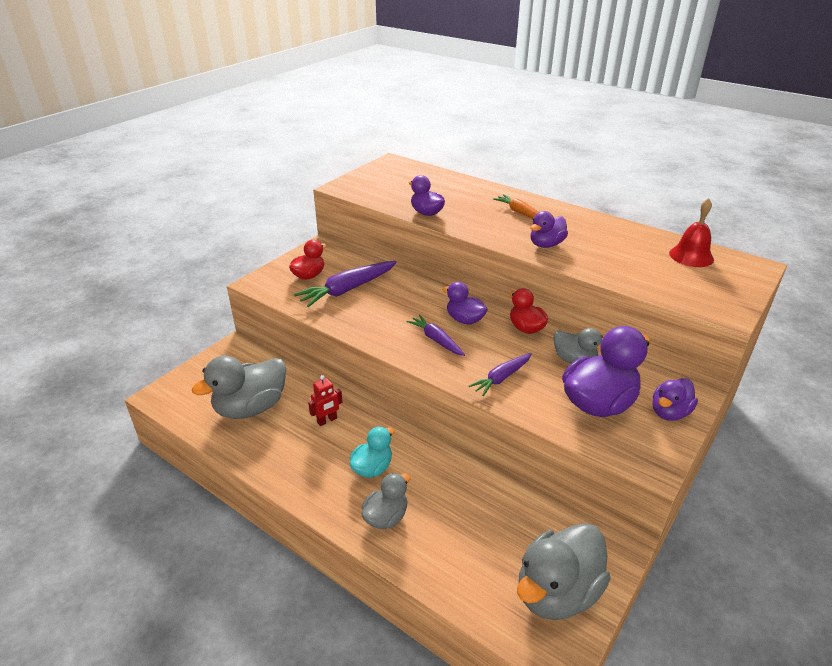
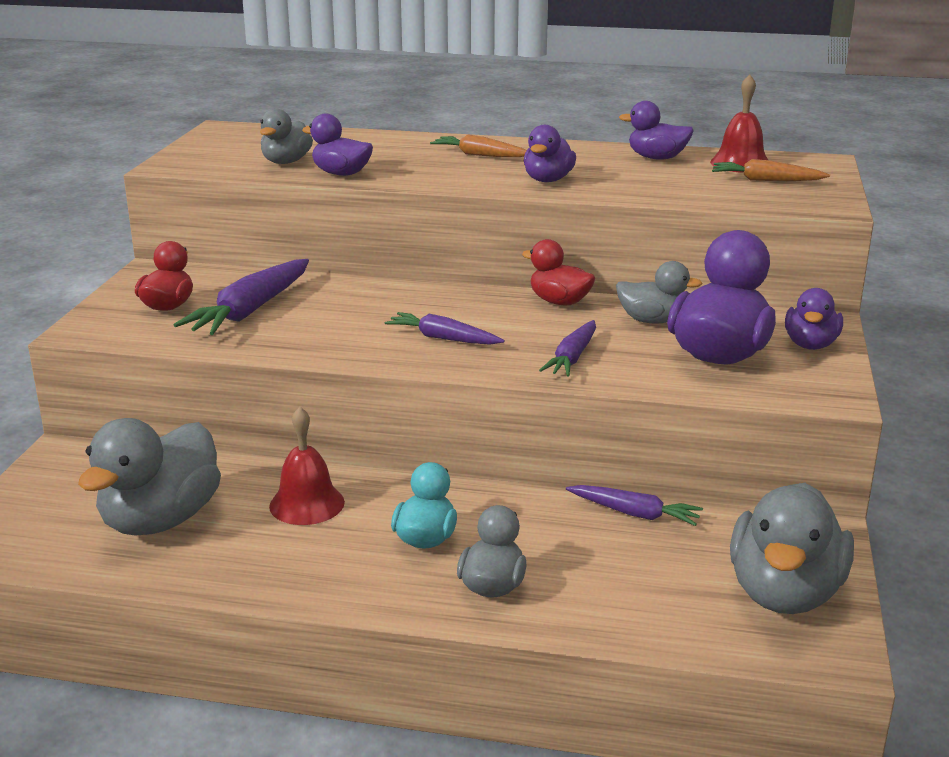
camera: 25 degrees left, 10 degrees down
(327, 420) = (307, 504): red robot -> red bell
(403, 196) = (286, 162): none -> grey duck
(464, 320) = (465, 309): purple duck -> purple duck (657, 158)
(503, 491) = (634, 513): none -> purple carrot
(697, 277) = (766, 180): none -> orange carrot

